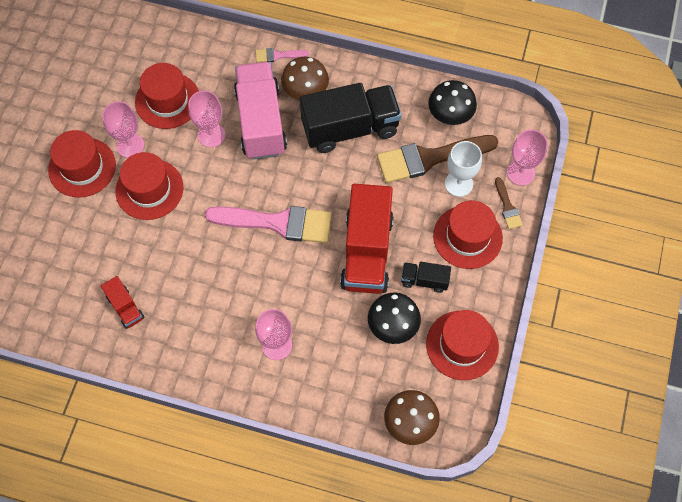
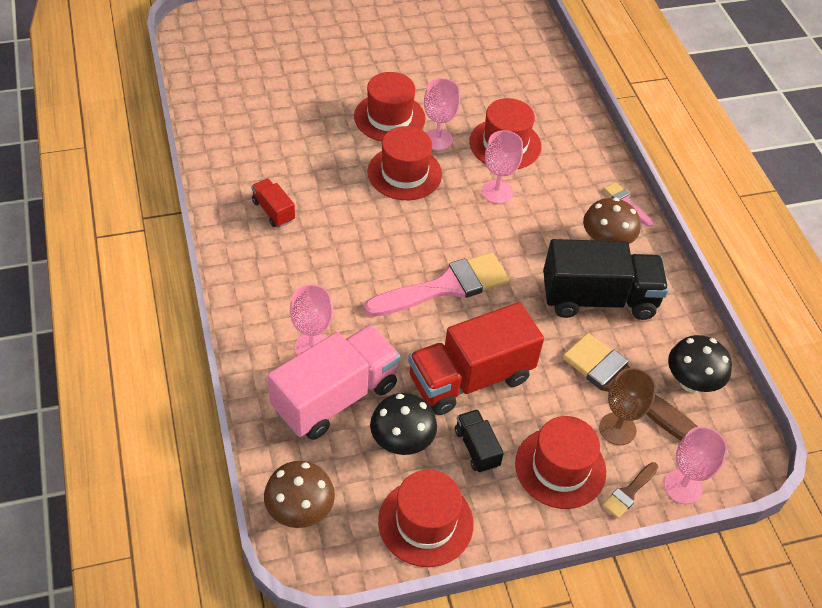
camera: 55 degrees right, 15 degrees down
(125, 307) = (273, 211): red truck -> red truck turned 120 degrees clockwise
(261, 122) = (543, 223): pink truck -> pink truck (335, 397)
(278, 223) = (445, 287): pink brush -> pink brush turned 90 degrees counterclockwise
(350, 128) = (598, 299): black truck -> black truck turned 45 degrees counterclockwise
(458, 184) = (617, 429): white goblet -> brown goblet

